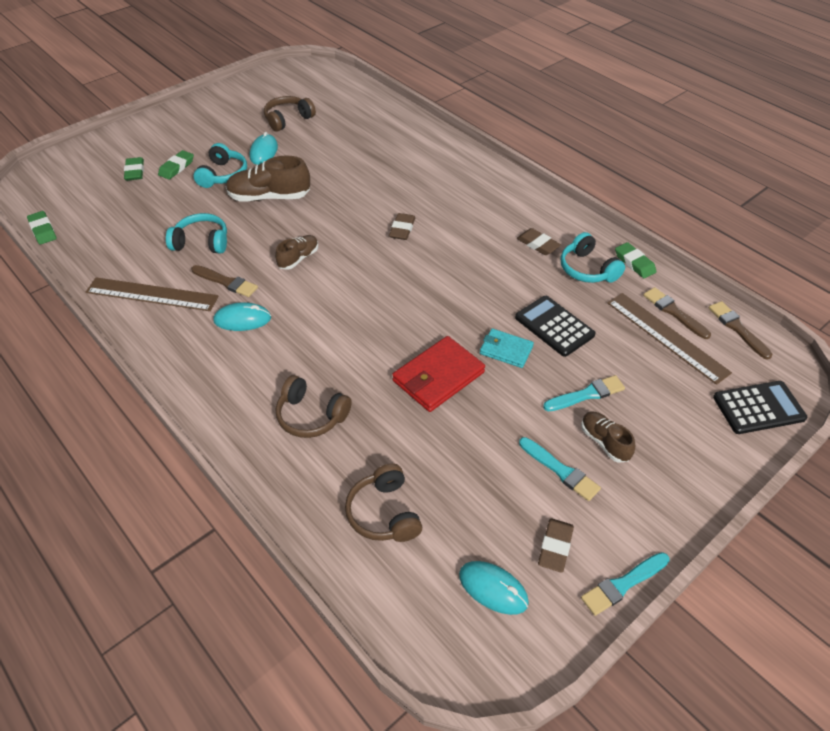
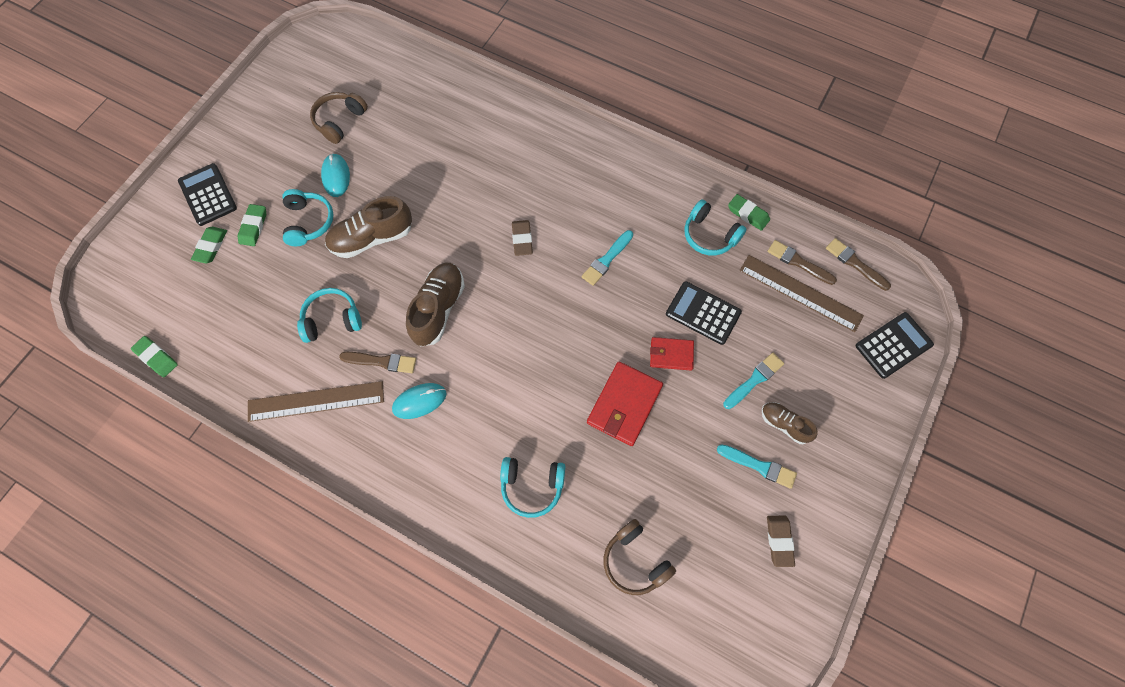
camera: 20 degrees left, 20 degrees up
(135, 171) = (211, 246): green eraser -> green eraser turned 45 degrees clockwise
(154, 140) = (208, 195): none -> black calculator
(298, 258) = (438, 309): brown shoe -> brown shoe, size x1.72
(311, 416) = (532, 486): brown headphones -> turquoise headphones
(493, 588) = (746, 597): turquoise mouse -> none
(506, 350) = (671, 354): turquoise wallet -> red wallet
(538, 244) = (655, 218): brown eraser -> none
(623, 584) = (839, 555): turquoise brush -> turquoise brush (607, 259)

